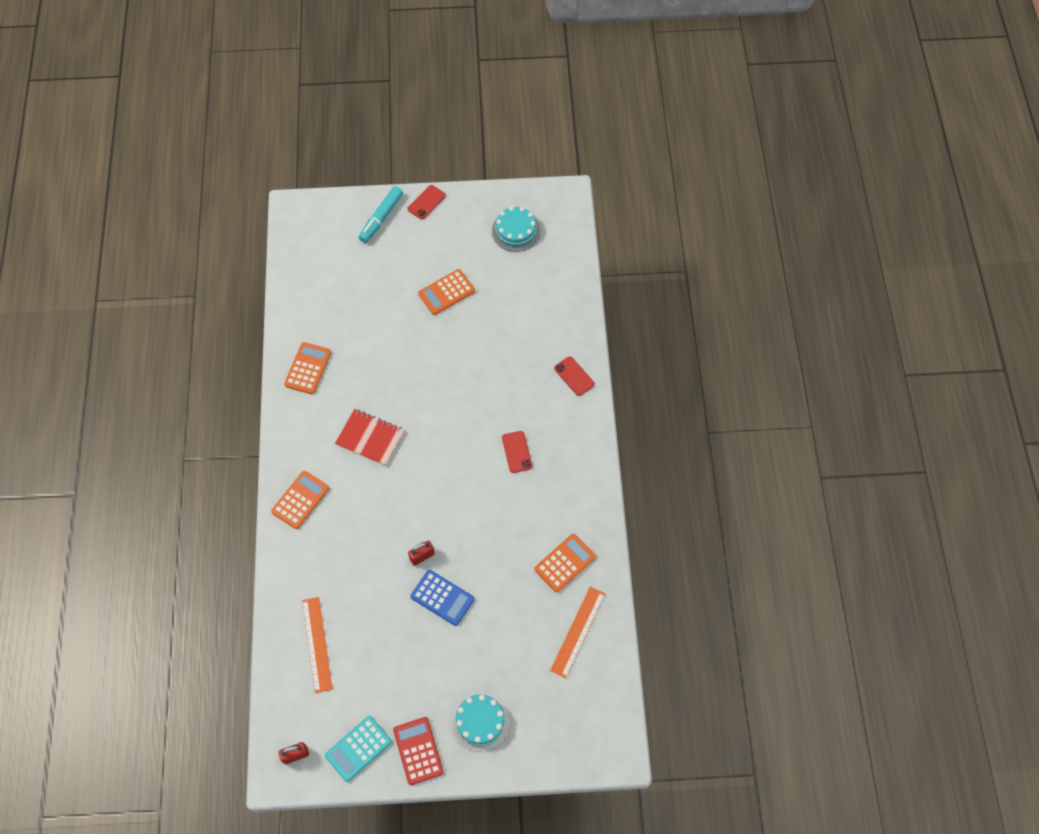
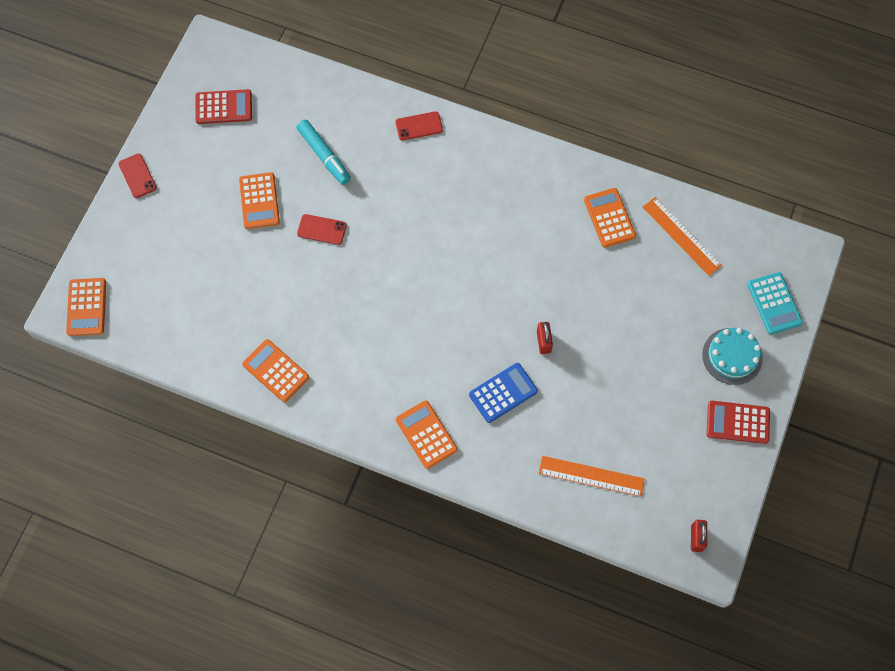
camera: 65 degrees left, 5 degrees up
(303, 221) = (87, 307): none -> orange calculator
(358, 748) = (714, 476): turquoise calculator -> turquoise calculator (774, 303)
(370, 438) = (390, 340): red notebook -> none
(381, 218) = (130, 227): turquoise marker -> turquoise marker (324, 155)
(442, 598) = (595, 340): blue calculator -> blue calculator (503, 393)
(516, 231) = (224, 107): turquoise cake -> red calculator
(516, 452) = (474, 211): red phone -> red phone (322, 229)

